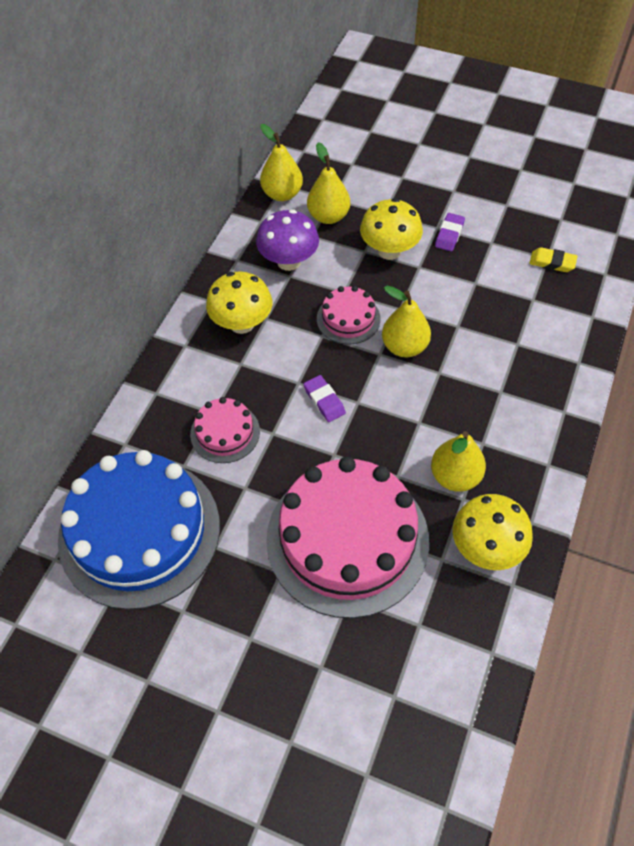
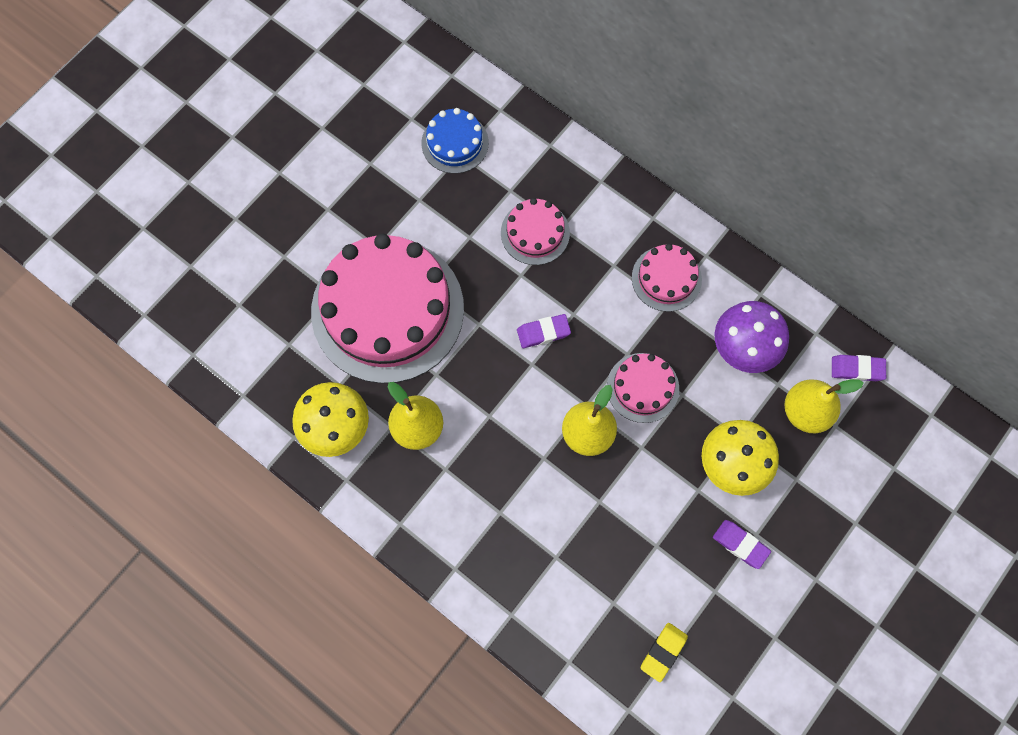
camera: 105 degrees right, 15 degrees up
(139, 531) = (455, 143): blue cake -> blue cake, size x0.46
(242, 323) = (666, 278): yellow mushroom -> pink cake
(282, 194) = (857, 369): yellow pear -> purple eraser

